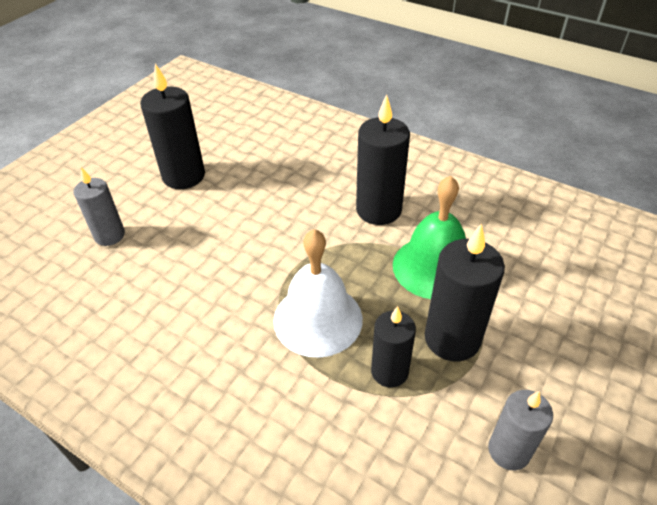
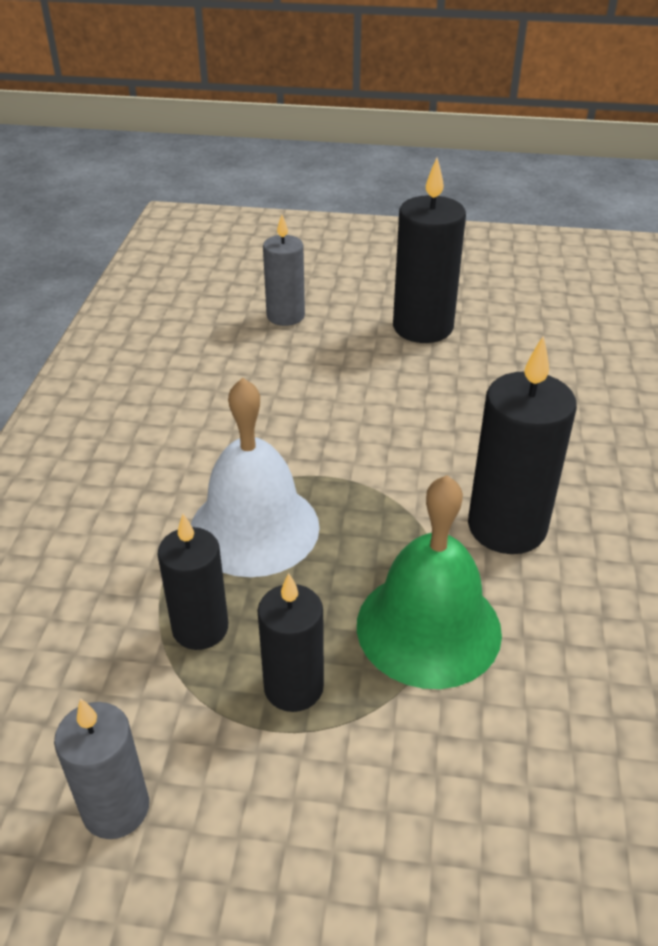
camera: 65 degrees right, 5 degrees down
(452, 338) = (293, 687): black candle -> black candle, size x0.64

